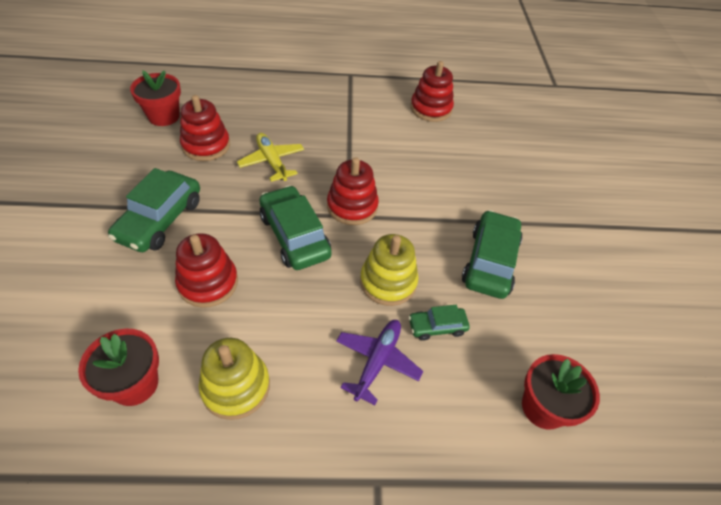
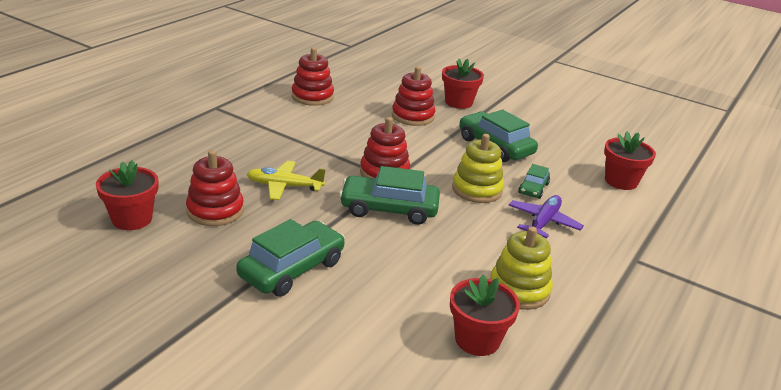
camera: 55 degrees left, 20 degrees down
(160, 220) = (292, 269): green car -> green car turned 105 degrees counterclockwise
(208, 283) = (399, 268): red stacking toy -> red stacking toy (413, 116)
(377, 361) = (543, 222): purple plane -> purple plane turned 60 degrees clockwise
(546, 198) = (458, 102): none -> red flower pot

